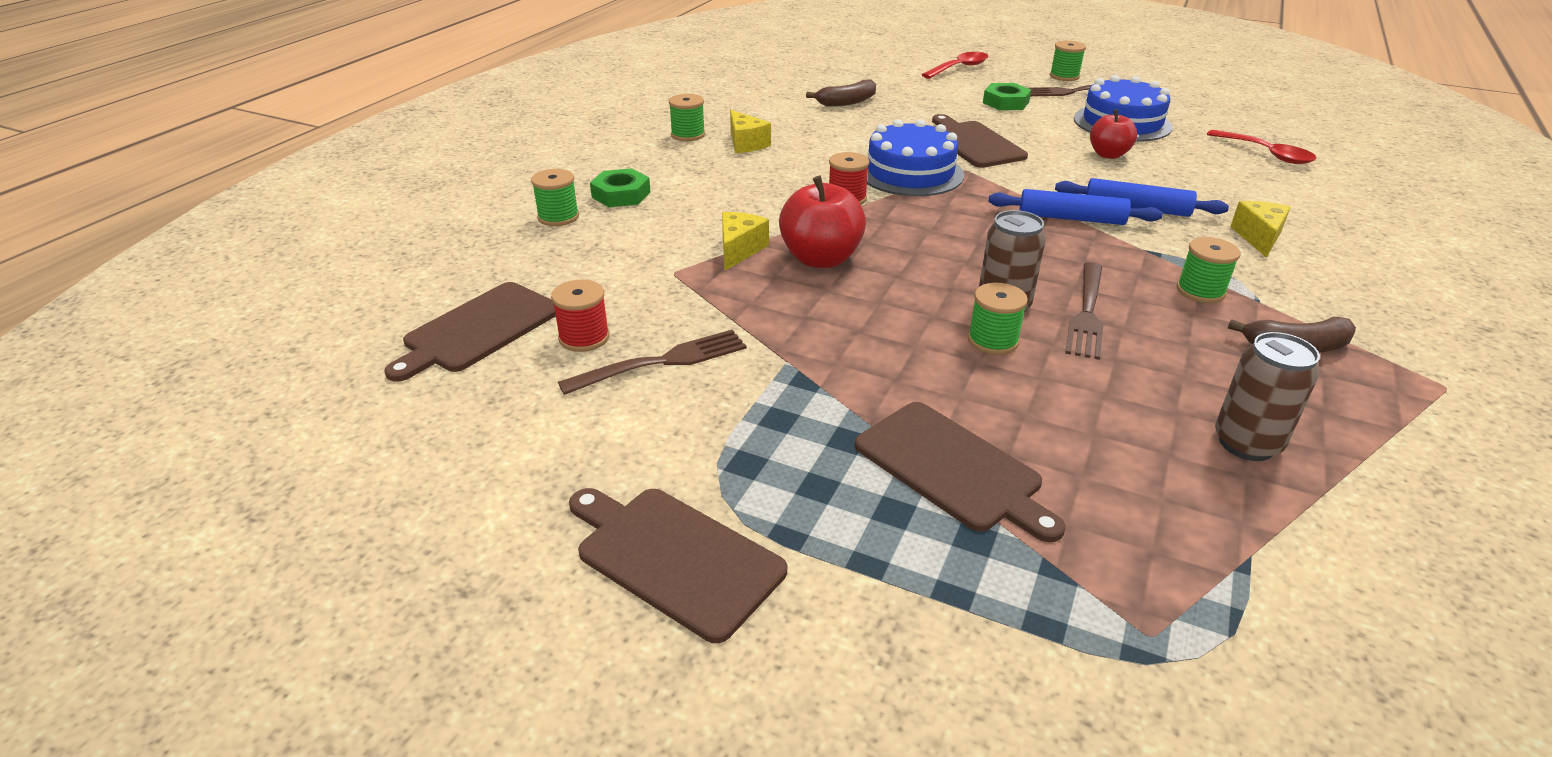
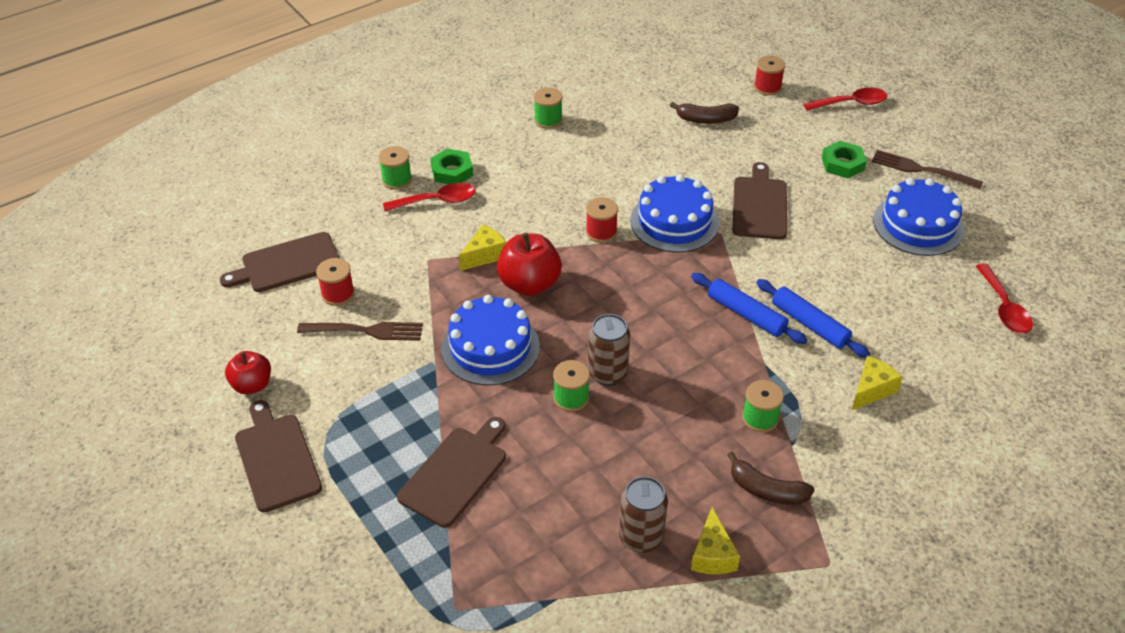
camera: 30 degrees right, 10 degrees up
(629, 222) = (437, 201): none -> red spoon
(746, 144) = (581, 145): yellow cheese -> yellow cheese (712, 555)
(842, 327) = (490, 347): none -> blue cake
(875, 73) = (767, 87): none -> red spool
(952, 468) = (455, 473): brown cutting board -> brown cutting board turned 135 degrees counterclockwise
(1064, 76) = (938, 145): green spool -> none
(1087, 313) = (657, 402): brown fork -> none
(1108, 155) = (858, 258): red apple -> red apple (252, 385)

